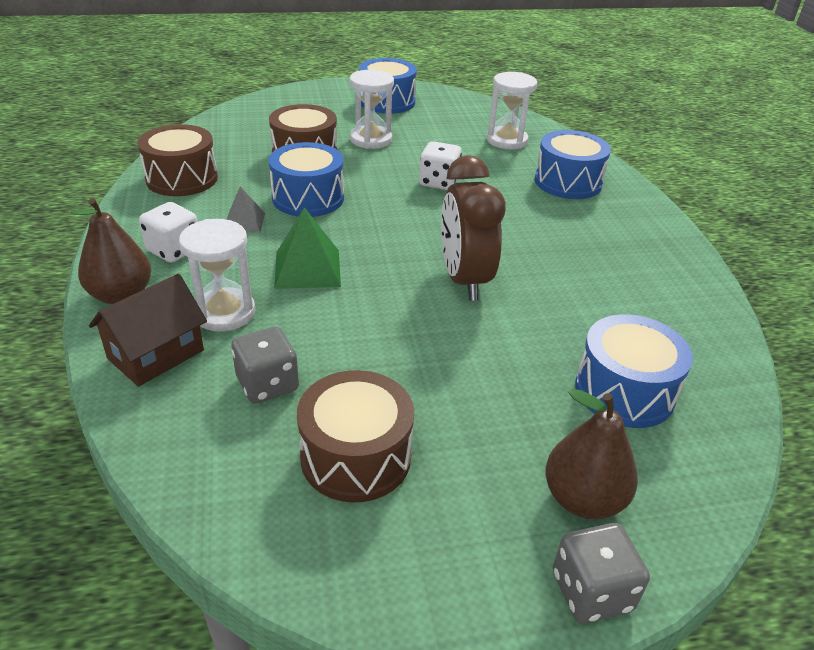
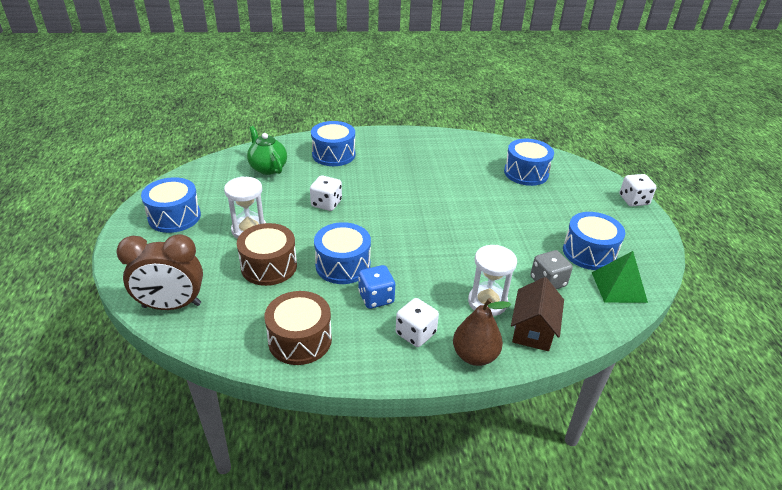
camera: 85 degrees left, 0 degrees up
(156, 354) = (533, 330): brown house -> brown house turned 60 degrees clockwise
(244, 222) = (376, 298): grey pyramid -> blue dice
(307, 268) = (436, 266): green pyramid -> green pyramid (619, 287)
(356, 456) = (589, 252): brown drum -> blue drum
(464, 280) = (444, 206): brown clock -> brown clock (172, 306)
(507, 140) = (268, 168): white hourglass -> green teapot
(583, 499) = (592, 194): brown pear -> none
(591, 591) = (633, 200): grey dice -> white dice

